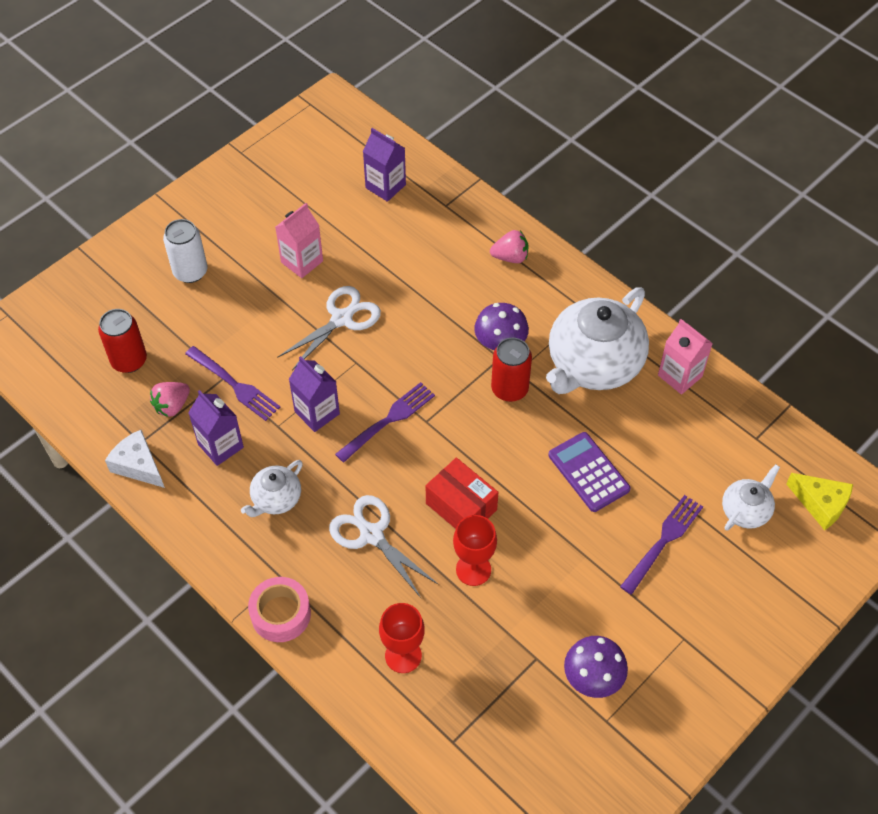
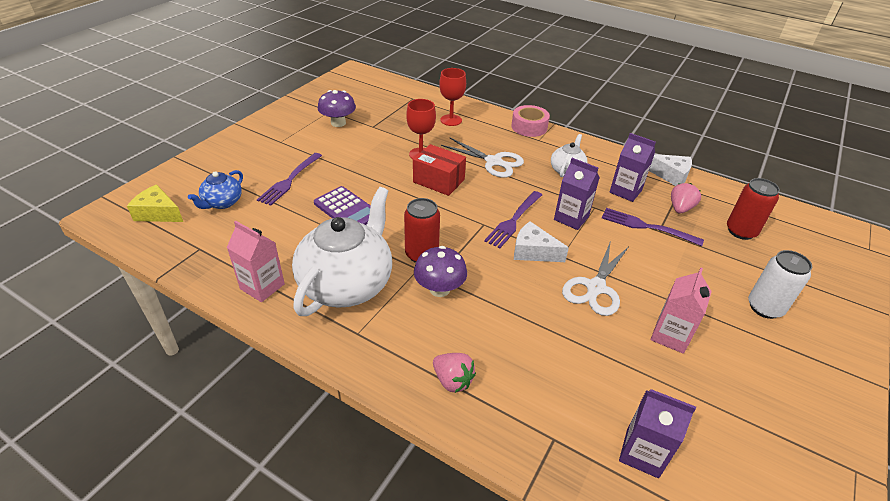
camera: 165 degrees right, 15 degrees down
(384, 372) = (533, 251): none -> white cheese
(510, 257) = (452, 380): pink strawberry -> pink strawberry turned 120 degrees counterclockwise
(745, 510) = (222, 202): white teapot -> blue teapot

